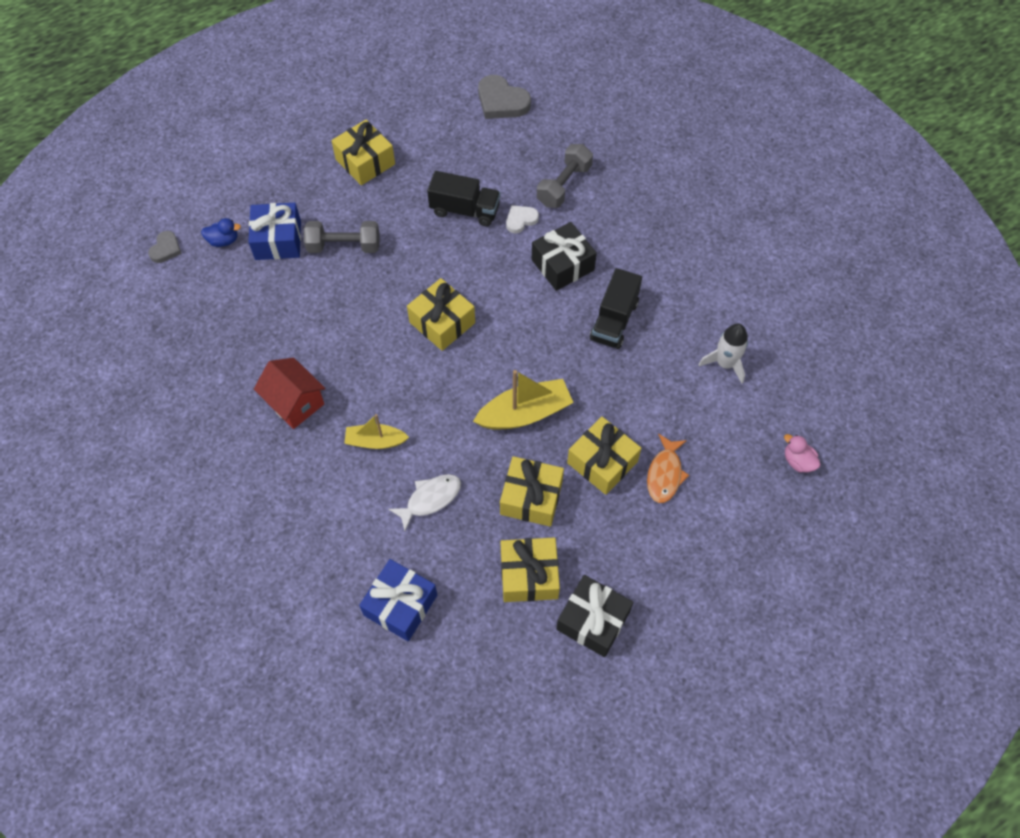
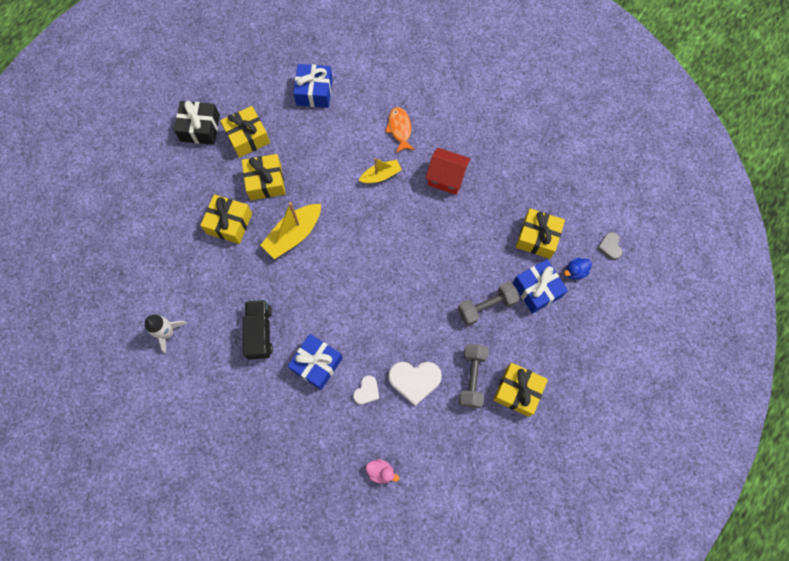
camera: 155 degrees right, 10 degrees up
(430, 499) = (327, 155): white fish -> none
(442, 322) = (382, 276): yellow gift -> yellow gift (537, 237)
(465, 210) = (414, 380): black truck -> white heart
(501, 101) = (441, 512): grey heart -> none
(562, 265) = (317, 364): black gift -> blue gift
(564, 185) = (347, 442): grey dumbbell -> grey dumbbell (472, 378)
(665, 474) = (185, 233): orange fish -> orange fish (400, 129)
(798, 461) = (98, 279): pink duck -> pink duck (381, 472)

